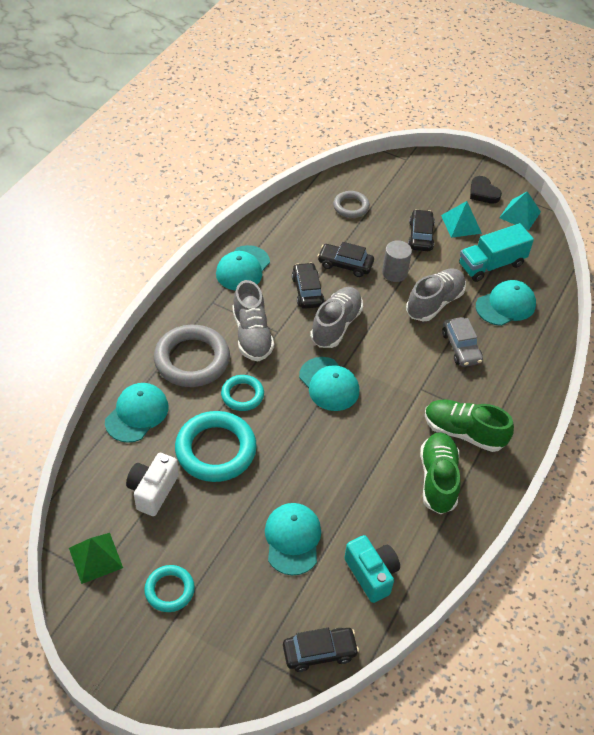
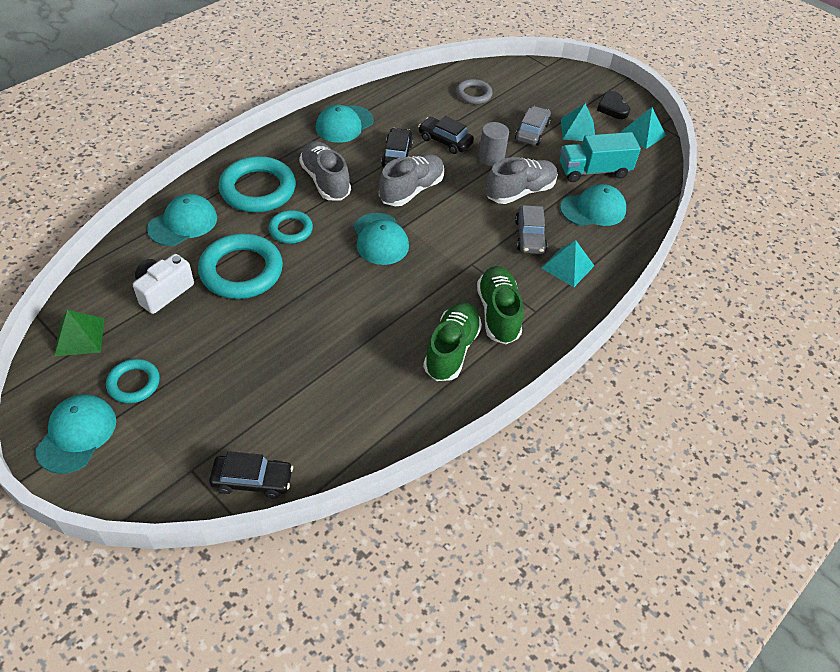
camera: 15 degrees right, 0 degrees up
(192, 360) = (258, 189): grey ring -> turquoise ring
(252, 335) = (325, 181): grey shoe -> grey shoe turned 150 degrees clockwise
(292, 539) = (277, 368): turquoise cap -> turquoise cap (77, 434)
(371, 574) = (341, 421): turquoise camera -> none
(420, 236) = (532, 132): black car -> grey car
(463, 432) = (498, 313): green shoe -> green shoe turned 45 degrees clockwise
(505, 370) = (567, 266): none -> turquoise pyramid

